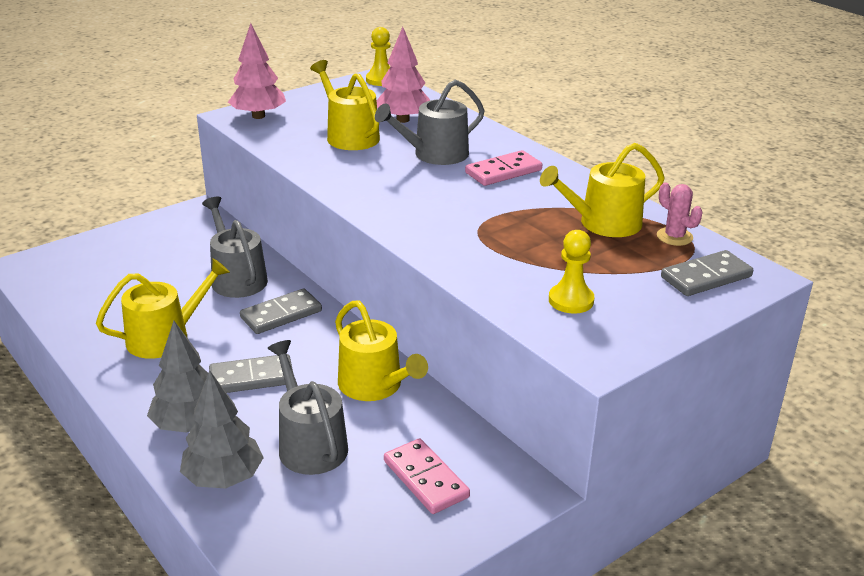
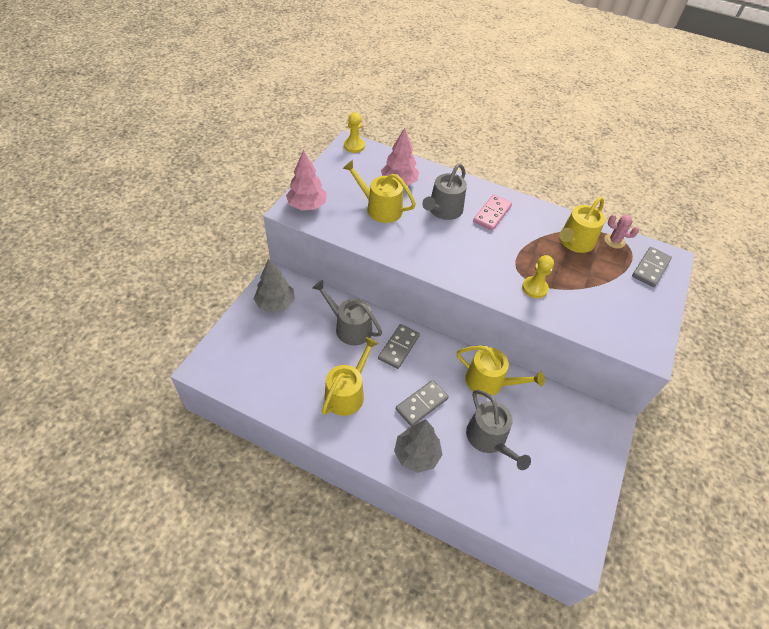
camera: 30 degrees left, 20 degrees up
(223, 478) = (465, 484): grey tree -> grey tree (275, 304)
(309, 444) = (489, 439): grey watering can -> grey watering can turned 150 degrees counterclockwise
(426, 479) = (562, 436): pink domino -> none
(571, 300) = (606, 312): yellow pawn -> yellow pawn (534, 288)

